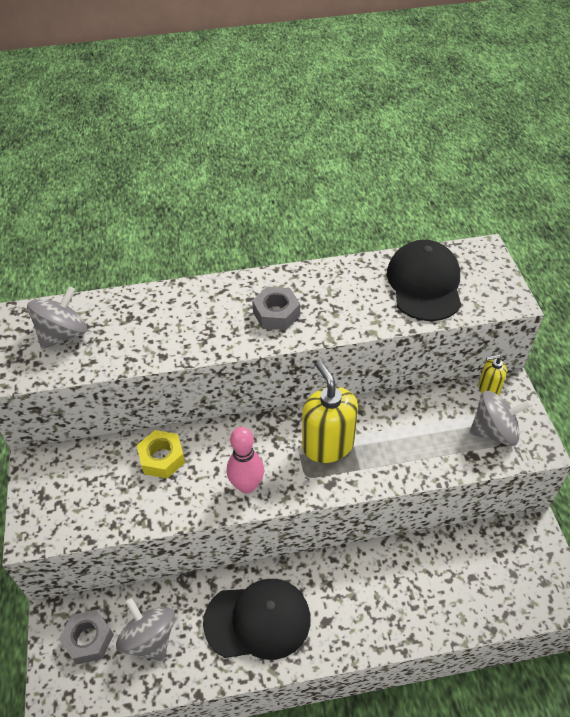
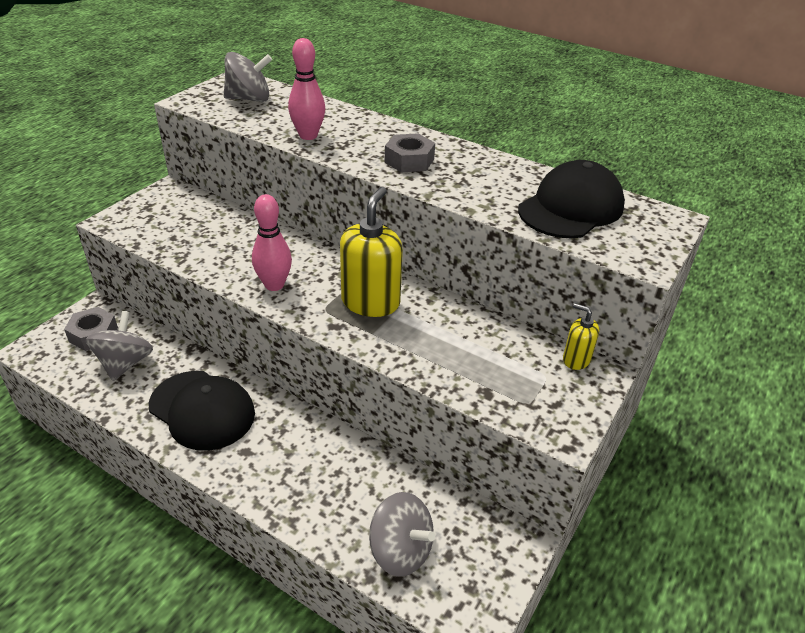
camera: 40 degrees right, 10 degrees down
(162, 458) = (244, 234): yellow nut -> none
(170, 341) = (308, 136): none -> pink bowling pin
(494, 431) = (534, 391): grey spinning top -> grey spinning top (400, 550)

